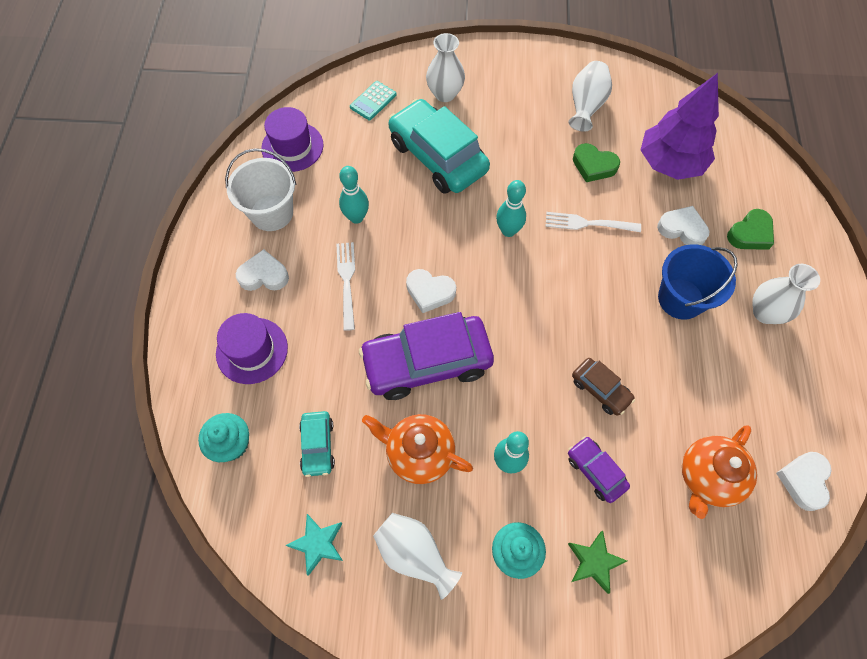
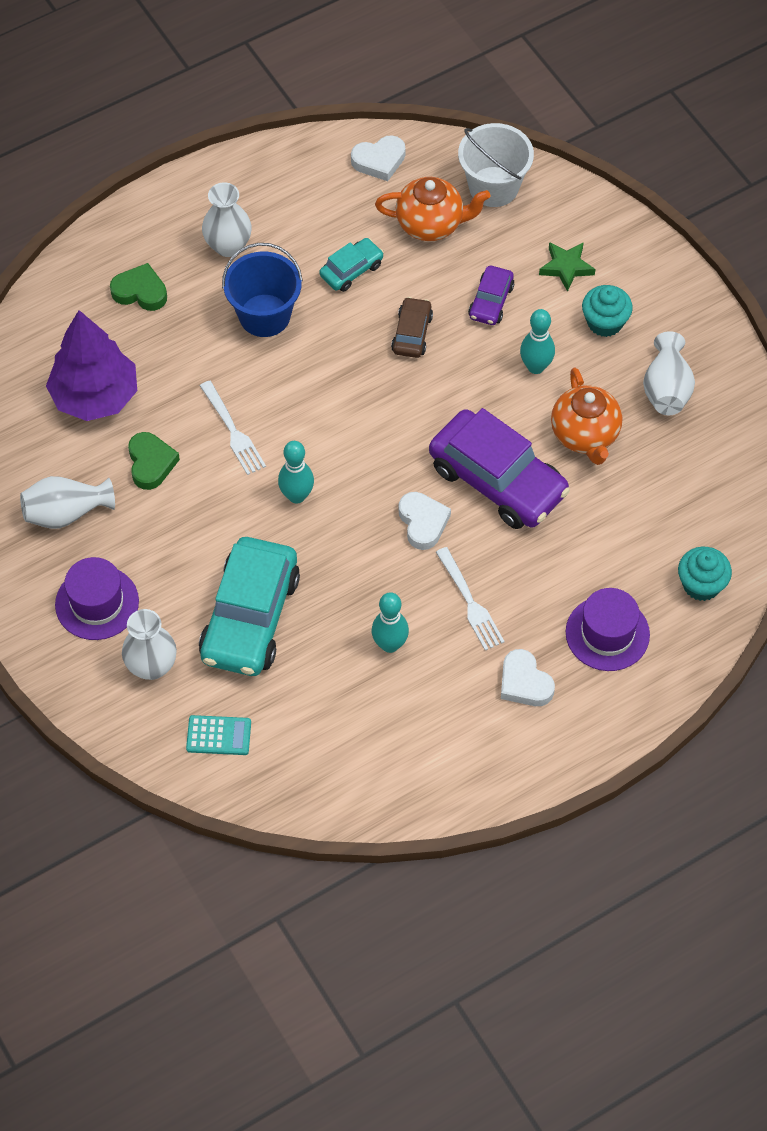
camera: 125 degrees left, 5 degrees down
(271, 213) = (449, 730): white bucket -> white bucket (493, 187)
(292, 147) = (348, 774): purple hat -> purple hat (97, 603)
(318, 446) = (644, 516): turquoise car -> turquoise car (351, 270)
(318, 544) = (719, 461): turquoise star -> none
(347, 281) = (470, 602): white fork -> white fork turned 75 degrees counterclockwise
(682, 229) = (177, 349): white heart -> none

